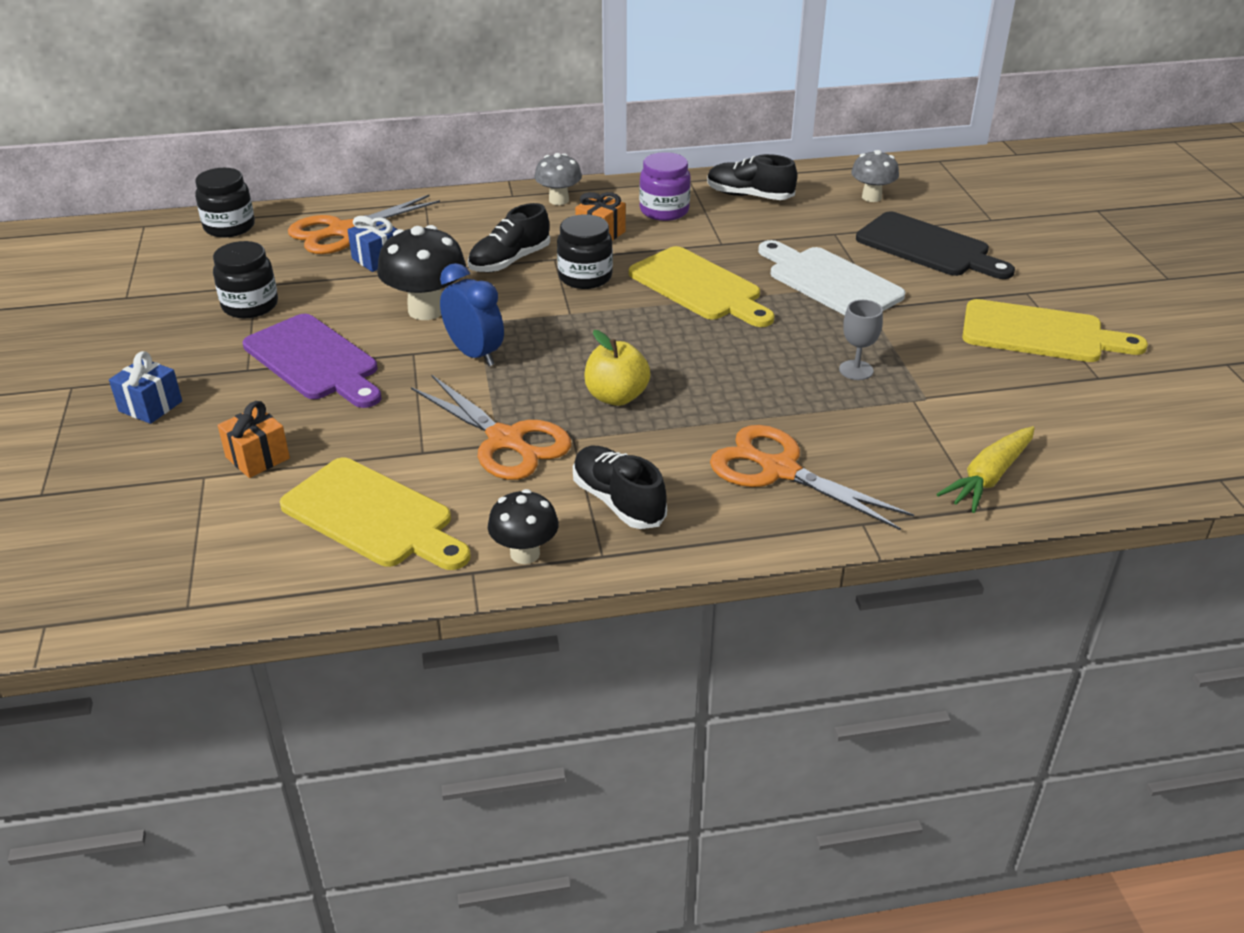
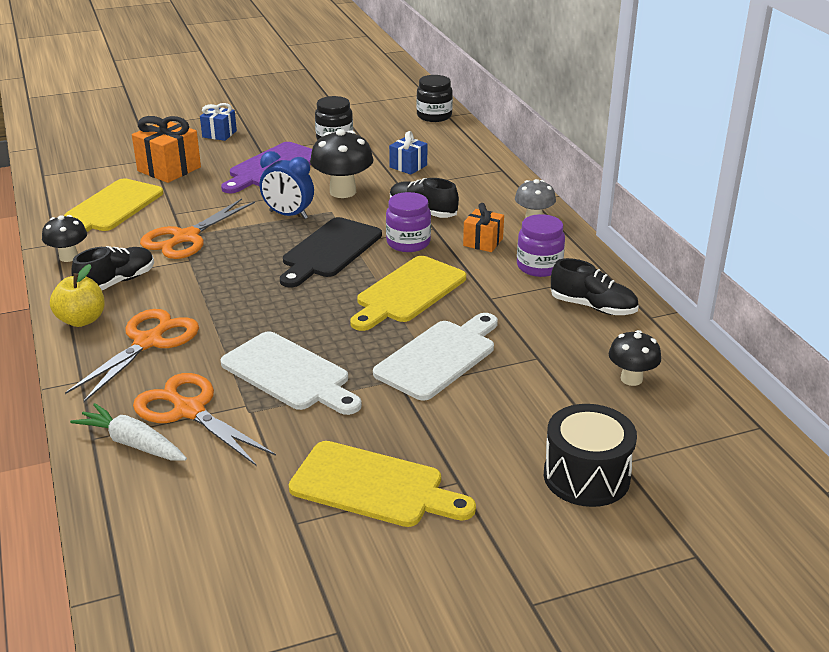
camera: 80 degrees right, 5 degrees down
(257, 458) = (169, 169): orange gift -> orange gift, size x1.64
(342, 231) = (444, 149): orange scissors -> orange scissors (189, 411)
(474, 354) = (288, 215): blue clock -> blue clock turned 75 degrees clockwise
(585, 277) = (408, 243): black jar -> purple jar
(616, 397) = (240, 271): yellow apple -> yellow apple (81, 320)
(749, 196) = (593, 307): black shoe -> black shoe turned 105 degrees clockwise
(856, 370) = (289, 374): grey goblet -> white cutting board
(871, 197) = (631, 379): grey mushroom -> black mushroom
(928, 247) = (532, 416): black cutting board -> black cutting board (329, 251)
(989, 477) = (133, 443): yellow carrot -> white carrot
(1011, 236) = (586, 476): none -> black drum
(1040, 333) = (373, 486): yellow cutting board -> yellow cutting board turned 75 degrees counterclockwise

